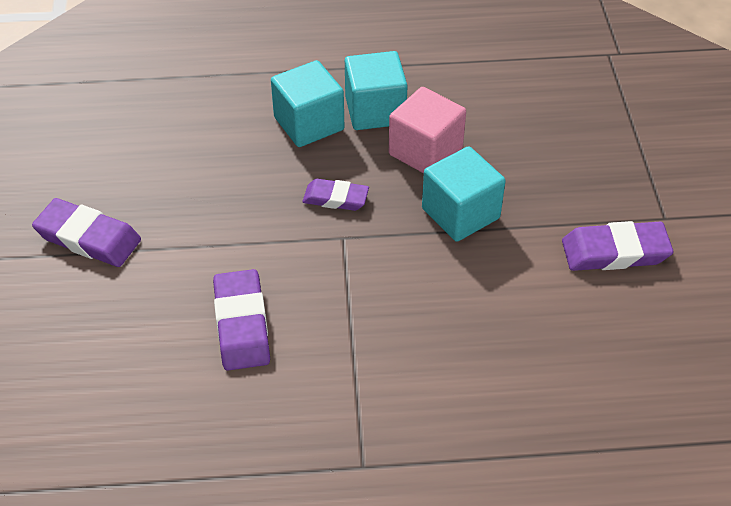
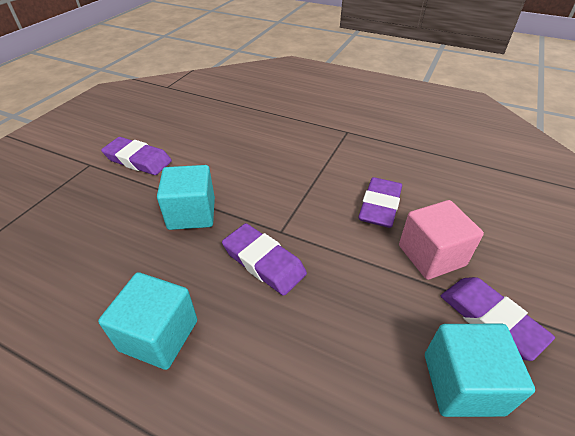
camera: 150 degrees left, 5 degrees down
(309, 123) = (229, 352): turquoise cube -> turquoise cube (462, 383)
(335, 198) = (264, 262): purple eraser -> purple eraser, size x1.53
(425, 151) = (163, 270): pink cube -> pink cube (431, 255)

